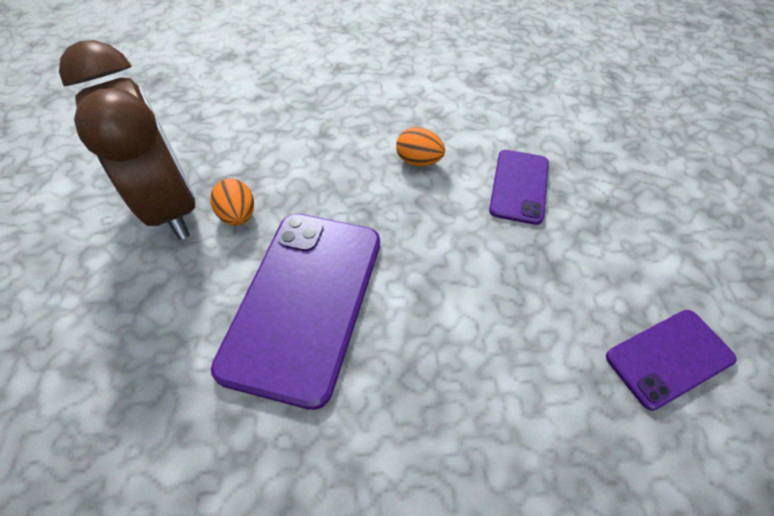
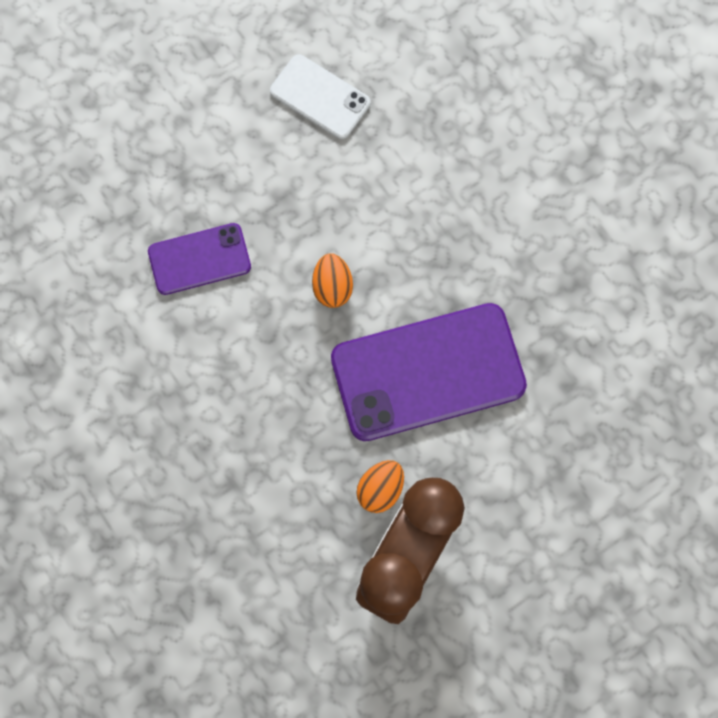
camera: 120 degrees left, 20 degrees up
(418, 161) = (216, 366): orange egg -> orange egg (332, 287)
(669, 357) = (320, 97): purple phone -> white phone

